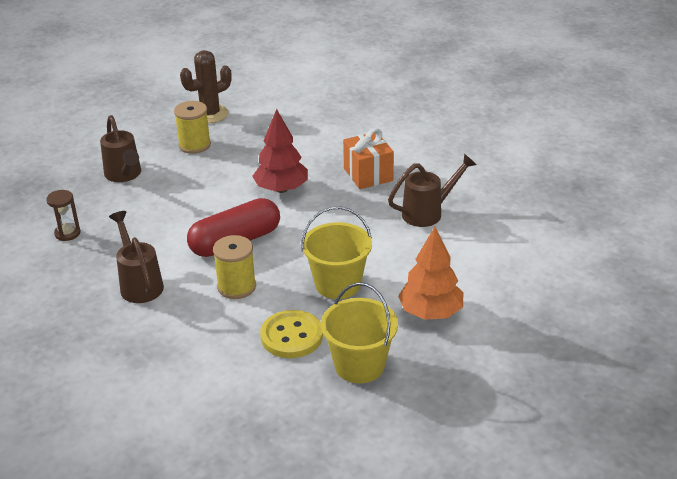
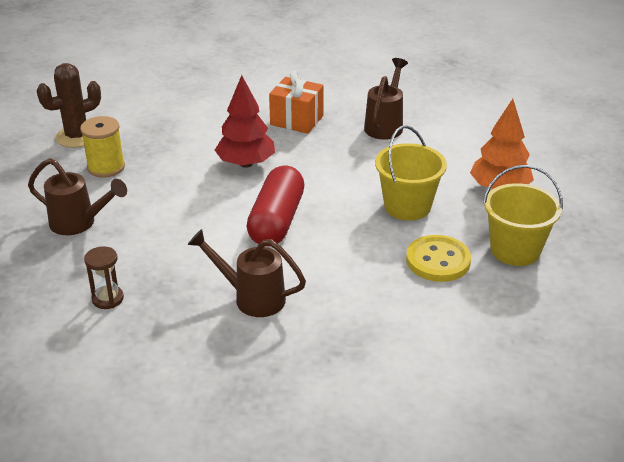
camera: 45 degrees left, 0 degrees up
(210, 114) = (77, 137): brown cactus -> brown cactus turned 45 degrees clockwise
(236, 287) = (336, 252): yellow spool -> none

